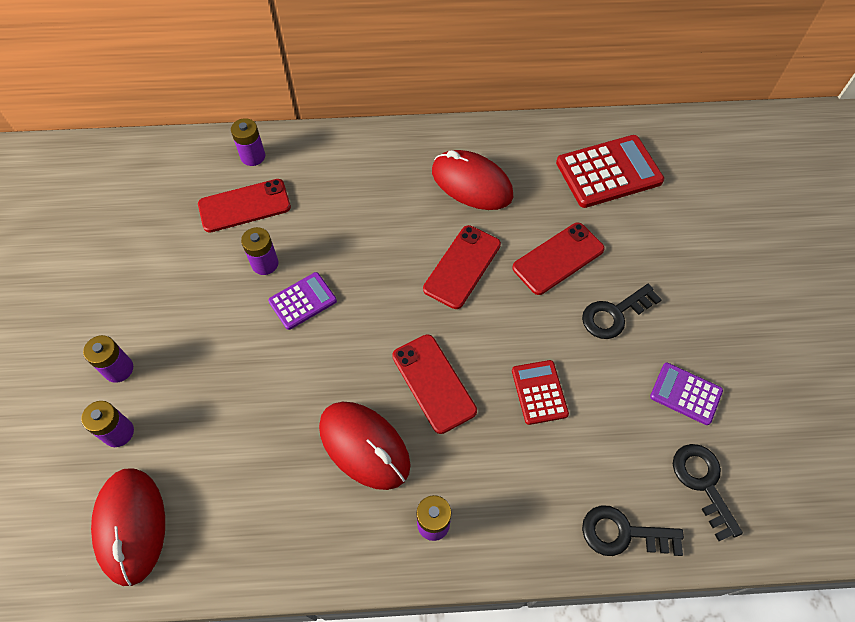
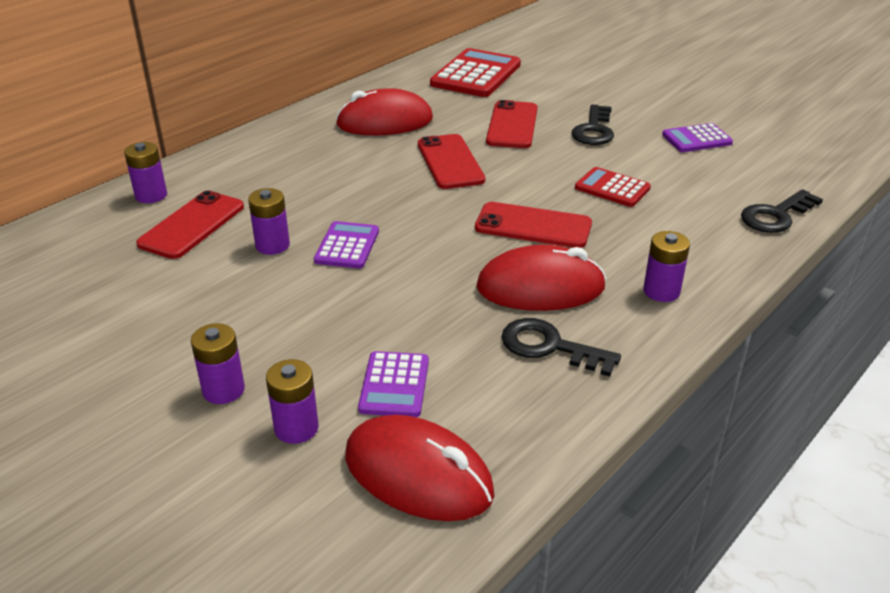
camera: 45 degrees left, 25 degrees down
(194, 448) = (394, 385): none -> purple calculator
(703, 483) = (775, 168): black key -> black key (549, 347)

